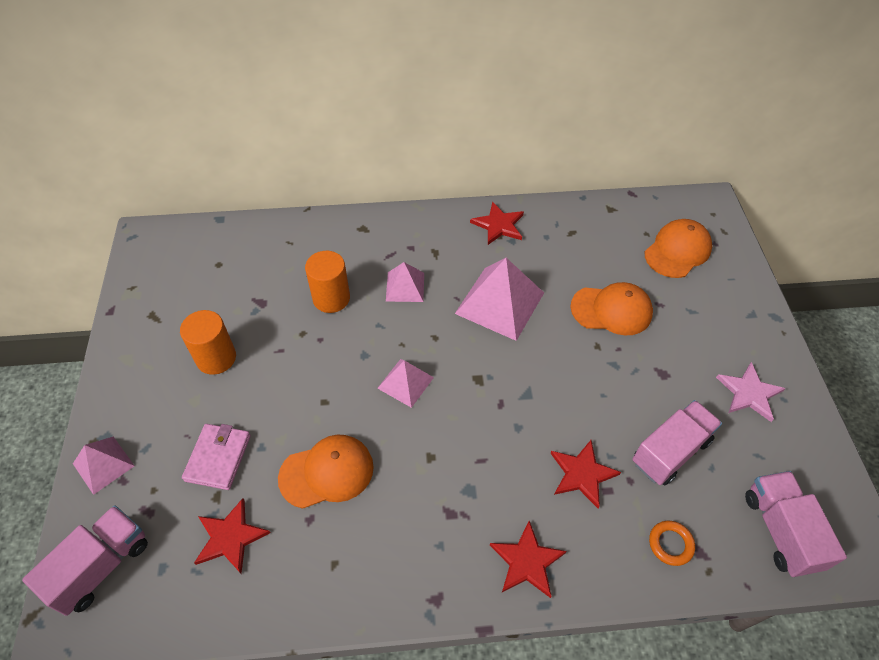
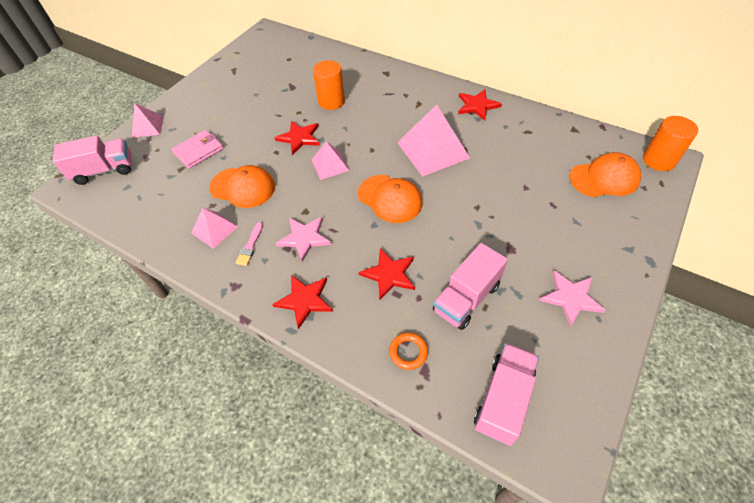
camera: 40 degrees right, 0 degrees up
(216, 358) = (243, 103): orange cylinder -> orange cylinder (658, 160)
(230, 537) = (168, 191): red star -> red star (299, 138)
(405, 286) = (380, 114): pink pyramid -> pink pyramid (214, 229)
(408, 540) = (250, 246): none -> pink brush
(460, 490) = (304, 238): none -> pink star
(611, 310) = (510, 191): orange cap -> orange cap (390, 199)
(670, 451) = (466, 298): pink truck -> pink truck turned 135 degrees clockwise

